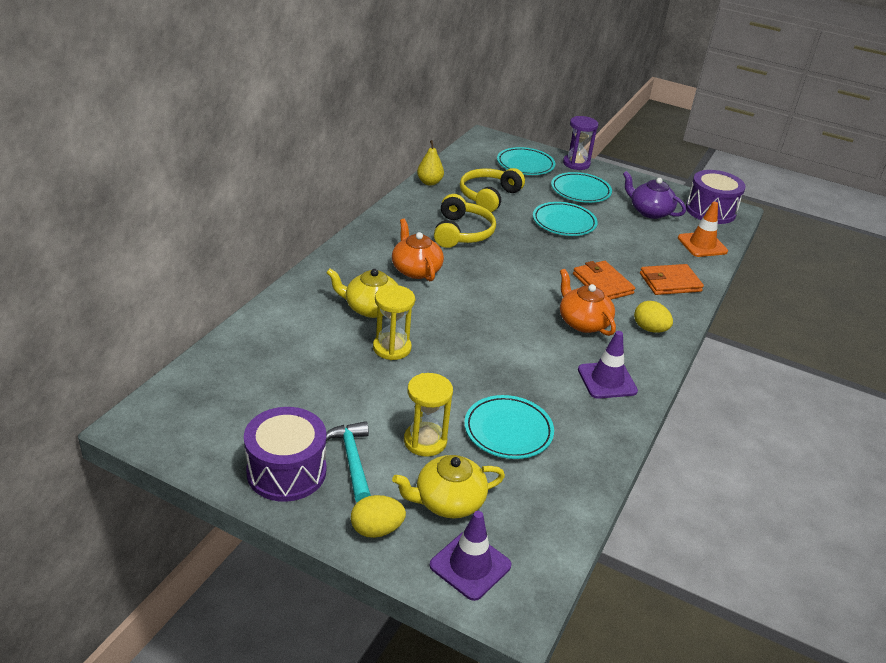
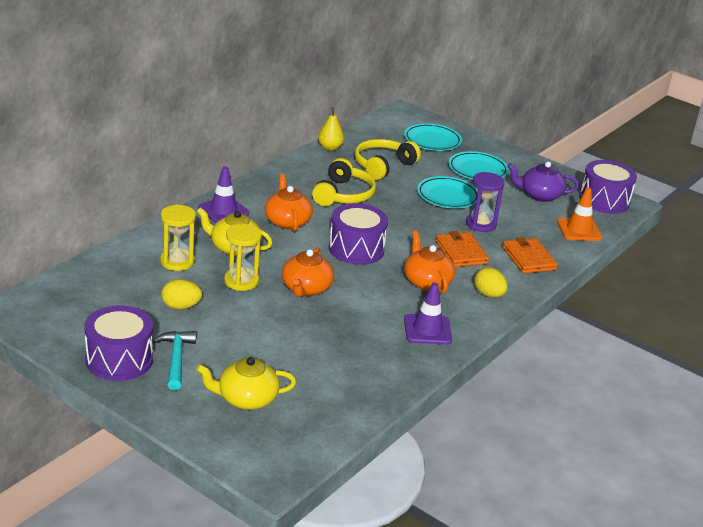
camera: 10 degrees right, 5 degrees down
(376, 529) = (179, 409): yellow egg -> yellow egg (181, 307)
(425, 441) = (243, 354): yellow hourglass -> yellow hourglass (177, 262)
(463, 347) = (306, 288): none -> orange teapot
(470, 565) = (247, 444): purple traffic cone -> purple traffic cone (223, 210)
(498, 293) = (356, 249): none -> purple drum
(508, 431) = (319, 356): turquoise plate -> none
(576, 164) = (485, 144): purple hourglass -> purple hourglass (481, 224)
(649, 211) = (540, 195): purple teapot -> purple teapot turned 45 degrees counterclockwise
(670, 282) = (528, 258): orange wallet -> orange wallet turned 75 degrees clockwise

